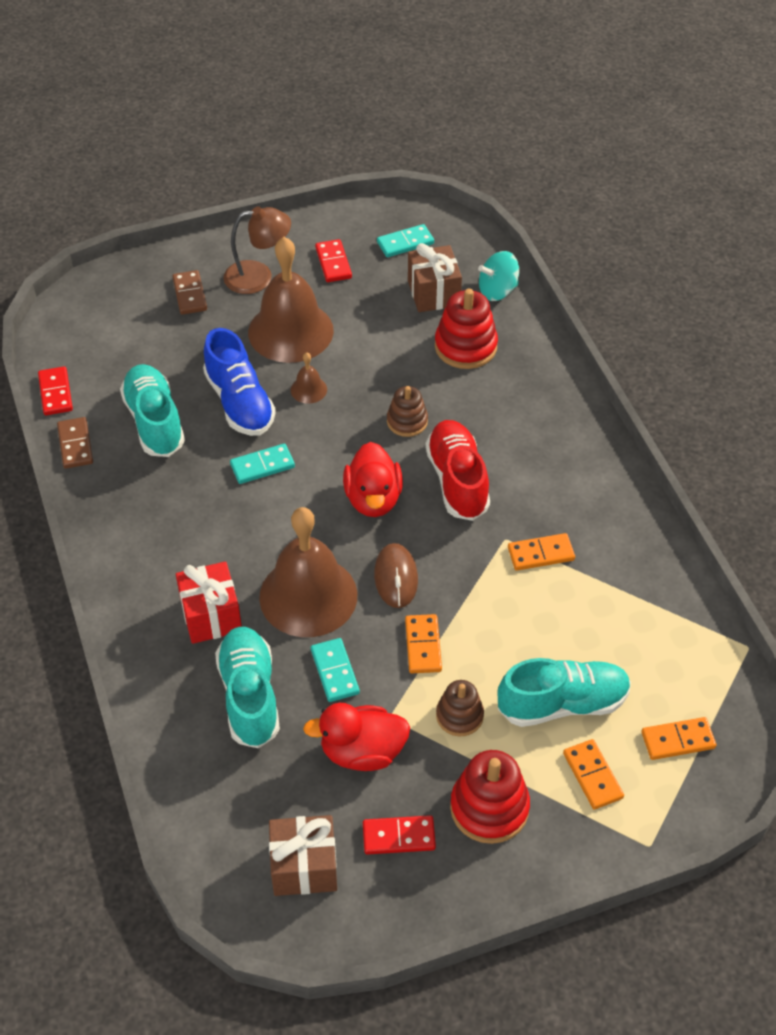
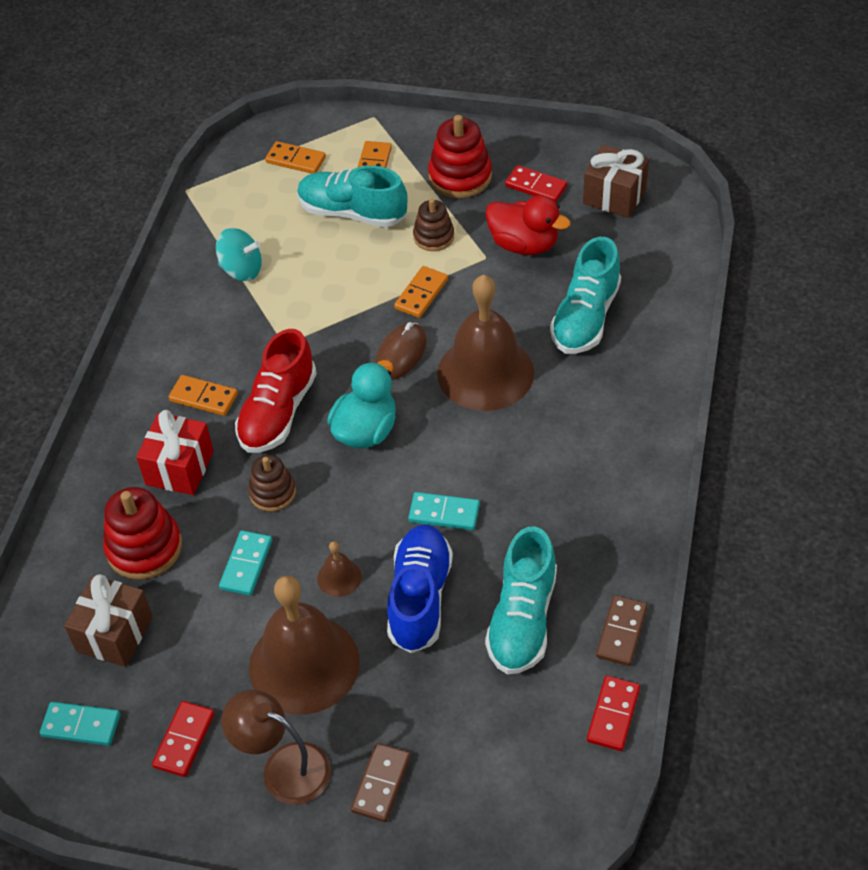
camera: 145 degrees left, 0 degrees up
(211, 615) = (579, 393): red gift -> red gift (179, 468)
(334, 671) = (505, 306): turquoise domino -> turquoise domino (246, 565)
(373, 499) = (366, 430): red duck -> turquoise duck
(497, 291) = (48, 600): turquoise spinning top -> turquoise spinning top (241, 270)
(540, 554) = (267, 319): orange domino -> orange domino (203, 397)

